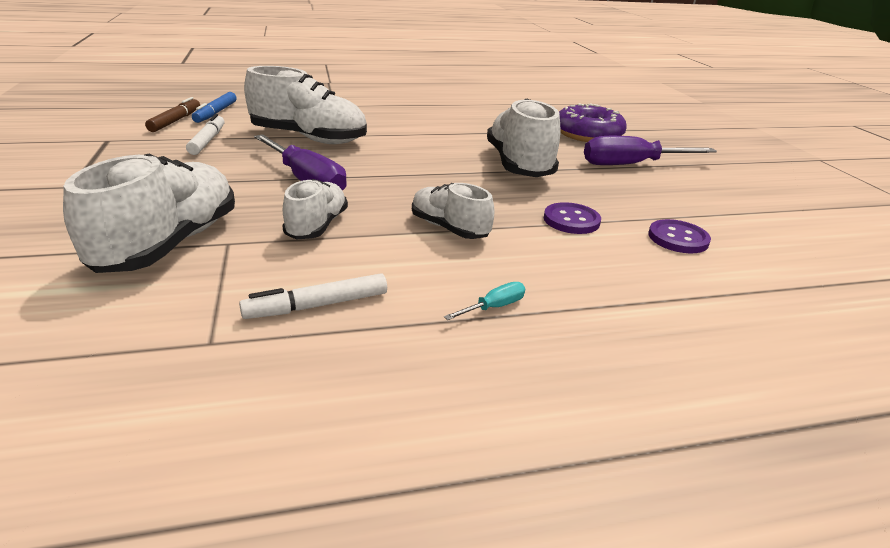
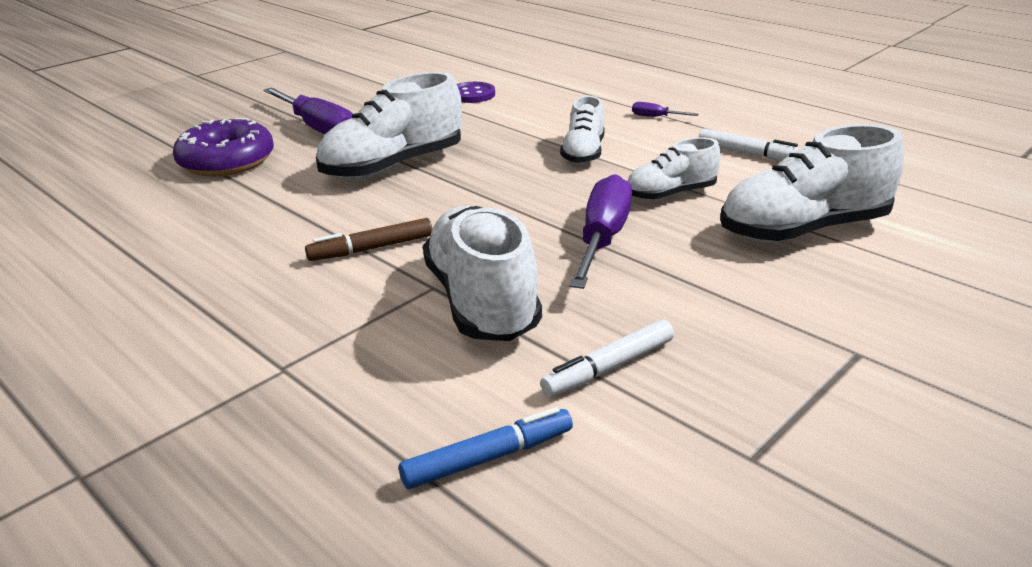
camera: 120 degrees left, 0 degrees up
(175, 121) = (586, 466): brown marker -> brown marker (371, 248)
(494, 307) = (655, 117): turquoise screwdriver -> purple screwdriver
(571, 220) = (495, 124): purple button -> none

